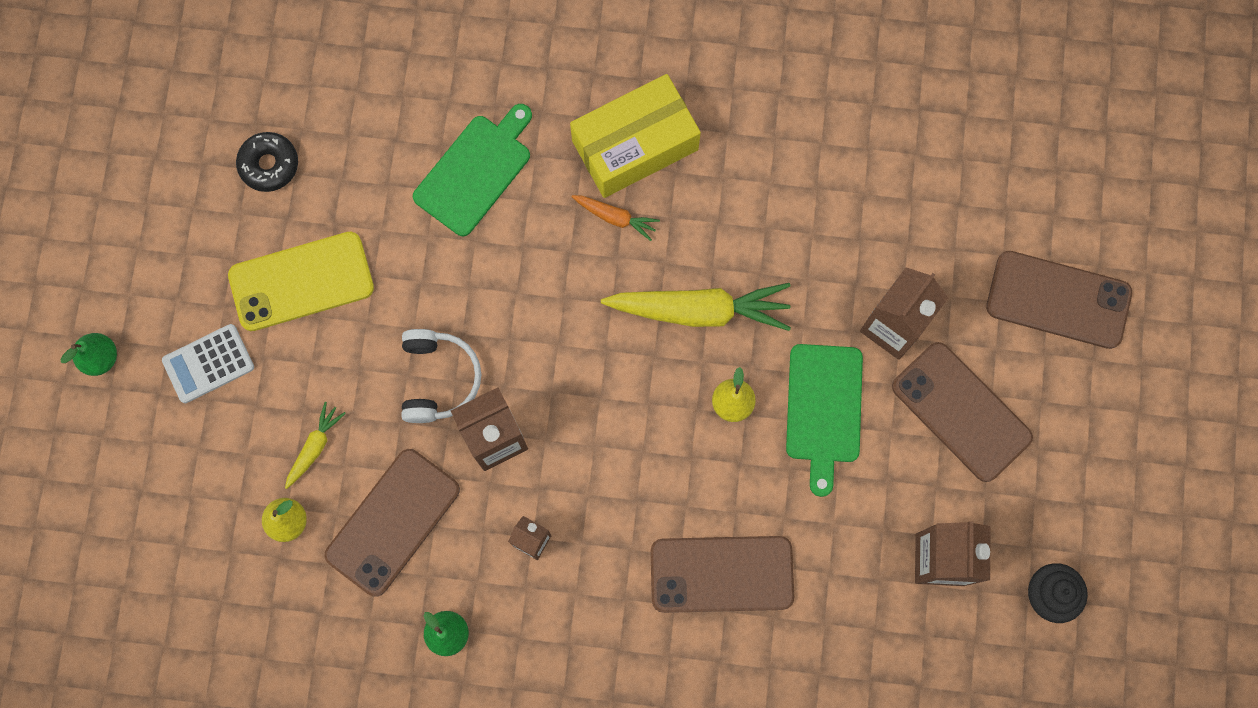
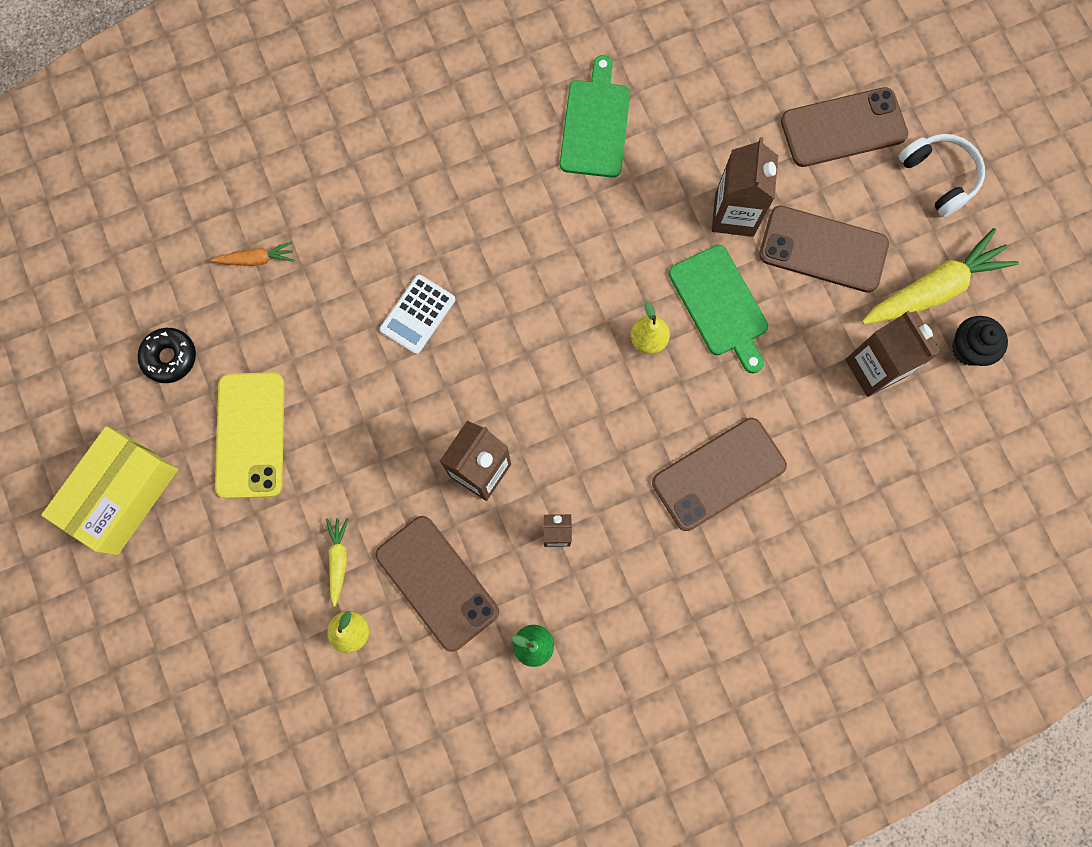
camera: 30 degrees left, 0 degrees up
(101, 358) = (117, 589): green pear -> none
(208, 364) = (211, 543): white calculator -> white calculator (418, 314)
(301, 281) = (250, 435): yellow phone -> yellow phone turned 45 degrees counterclockwise
(393, 522) = (437, 583): brown phone -> brown phone turned 45 degrees counterclockwise
(438, 379) = (407, 449): white headphones -> white headphones (939, 177)
(475, 171) = (342, 272): green cutting board -> green cutting board (595, 124)
(615, 217) = (473, 248): orange carrot -> orange carrot (256, 259)
(635, 145) = (456, 185): yellow box -> yellow box (122, 495)
(699, 310) = (581, 283): yellow carrot -> yellow carrot (933, 289)

